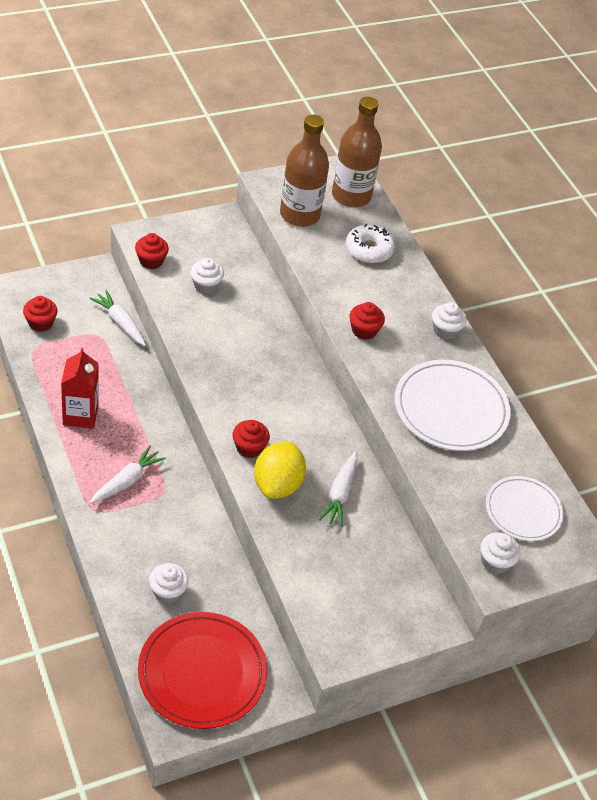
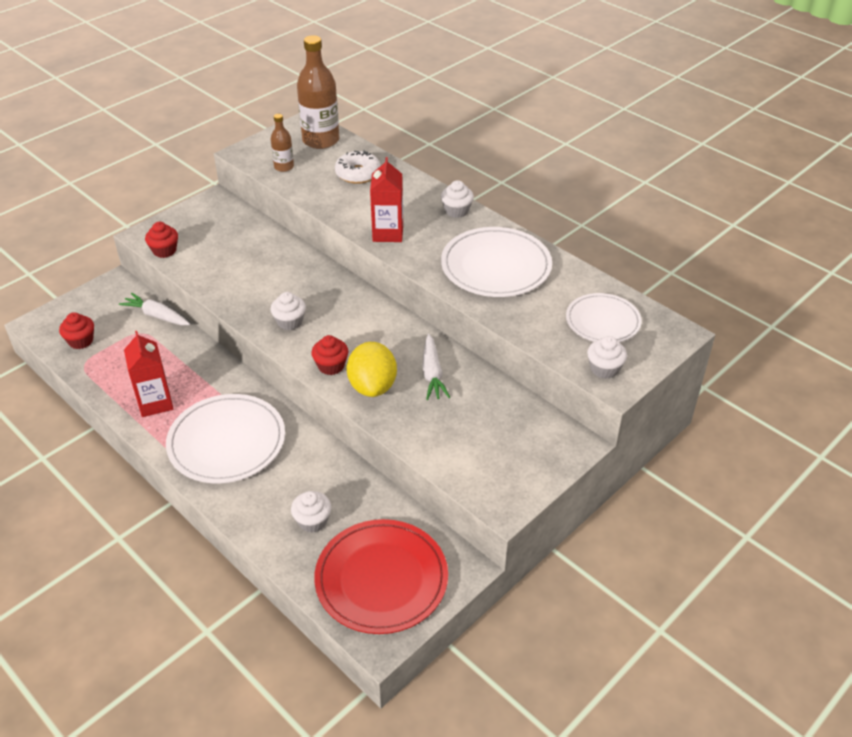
camera: 15 degrees left, 5 degrees down
(127, 481) = (227, 442): white carrot -> white plate
(206, 285) = (224, 253): white cupcake -> white cupcake (290, 322)
(299, 215) = (284, 167): brown bottle -> brown bottle, size x0.52
(364, 330) = (388, 233): red cupcake -> red carton

